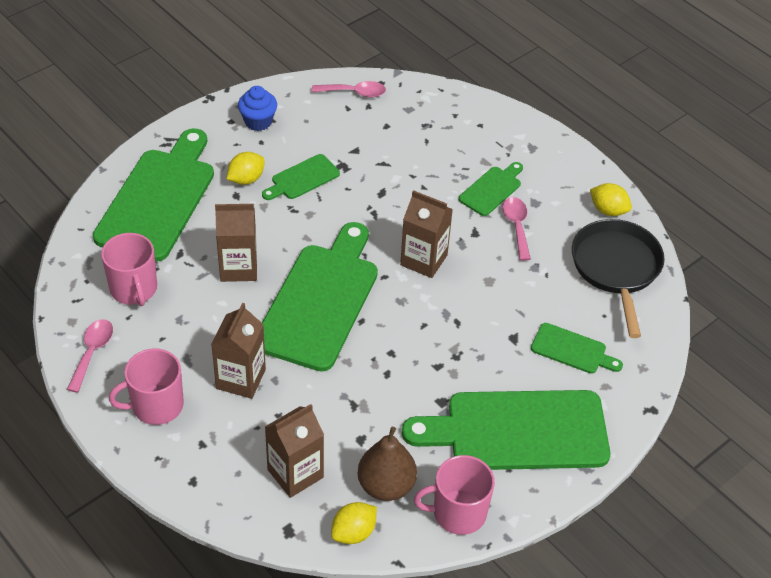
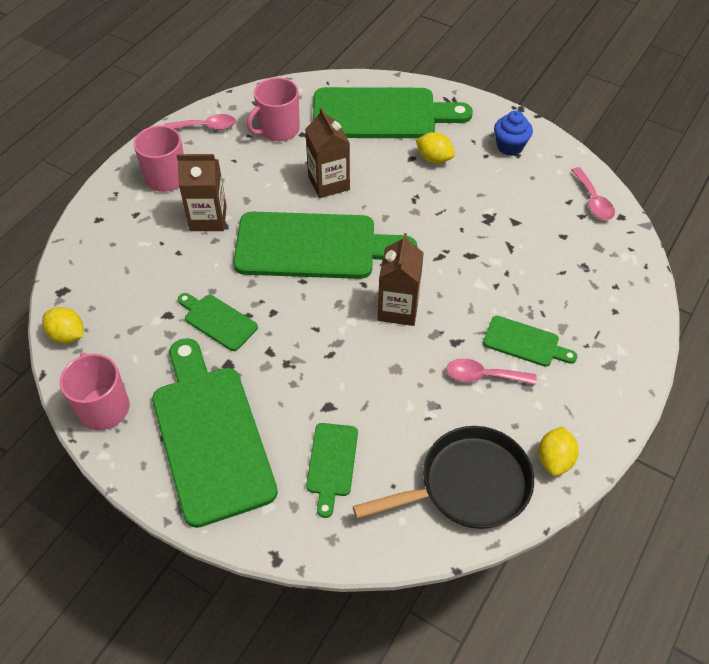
camera: 75 degrees right, 5 degrees up
(295, 473) = (120, 280): brown carton -> none
(302, 178) = (456, 195): green cutting board -> green cutting board (218, 321)
(386, 486) = (121, 346): brown pear -> none
(516, 226) = (483, 376): pink spoon -> pink spoon turned 150 degrees counterclockwise

